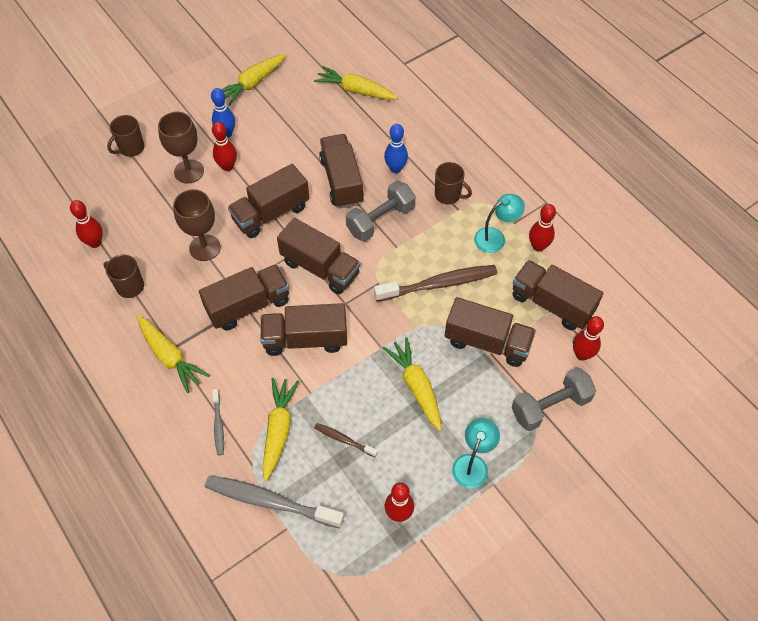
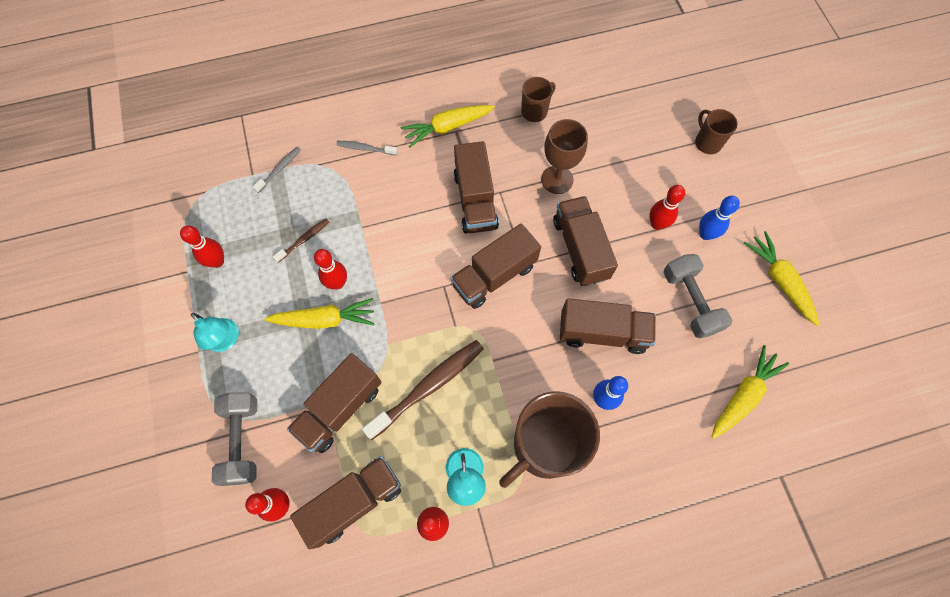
camera: 110 degrees right, 10 degrees up
(95, 243) = (594, 93): red bowling pin -> red bowling pin (337, 283)
(189, 171) = (660, 187): brown goblet -> none
(270, 501) = (280, 169): grey toothbrush -> grey toothbrush, size x0.50
(278, 429) = (339, 192): yellow carrot -> none
(305, 339) = (418, 238): brown truck -> none
(380, 220) = (534, 356): grey dumbbell -> grey dumbbell (690, 302)
(439, 284) = (428, 387): brown toothbrush -> brown toothbrush turned 135 degrees counterclockwise
(448, 195) = (544, 446): brown mug -> brown mug, size x2.06

